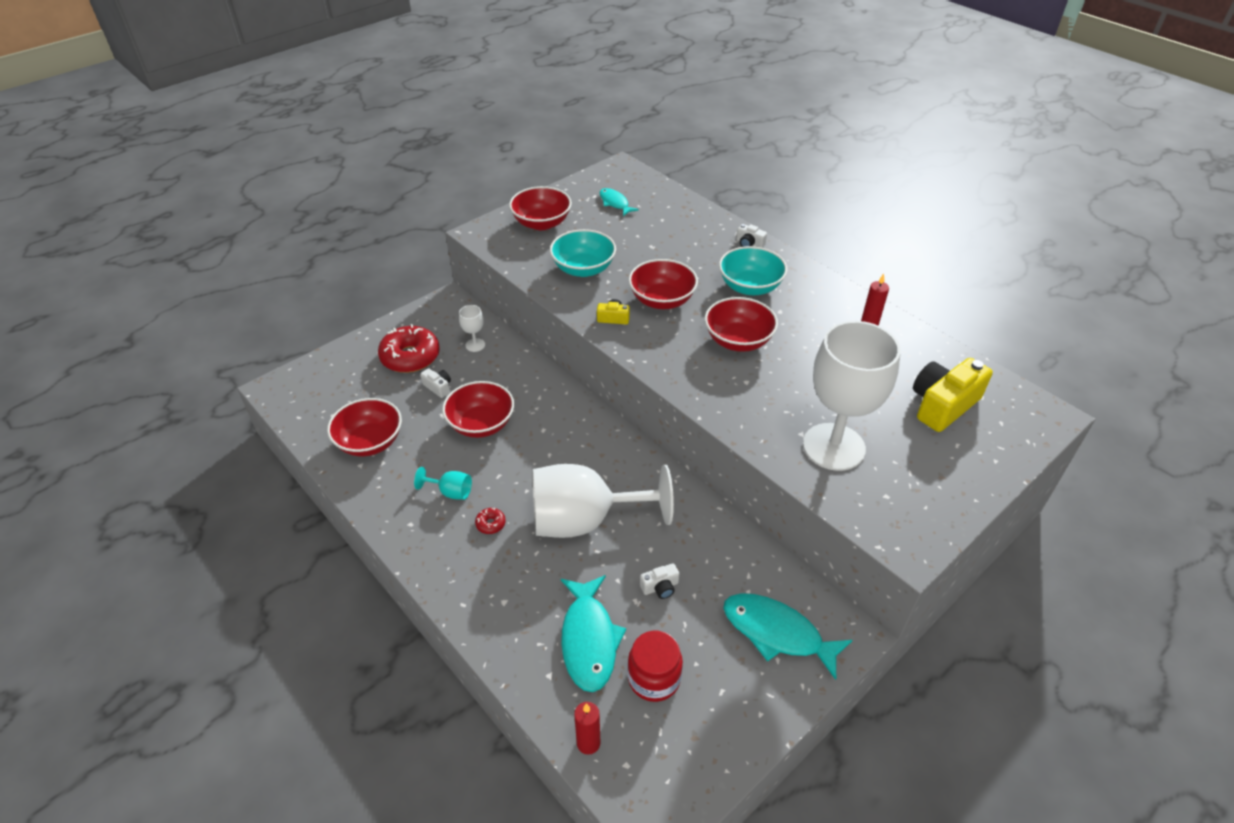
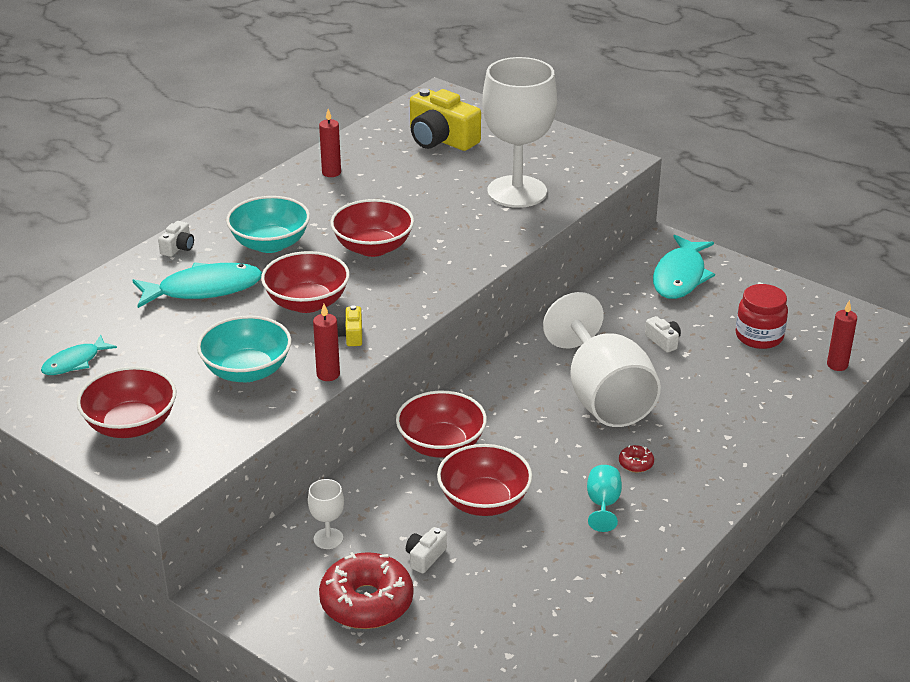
camera: 100 degrees left, 10 degrees down
(370, 442) = (547, 599): red bowl -> red bowl (441, 445)
(567, 304) = (328, 374): none -> red candle
(589, 640) = (741, 376): turquoise fish -> turquoise fish (204, 289)

